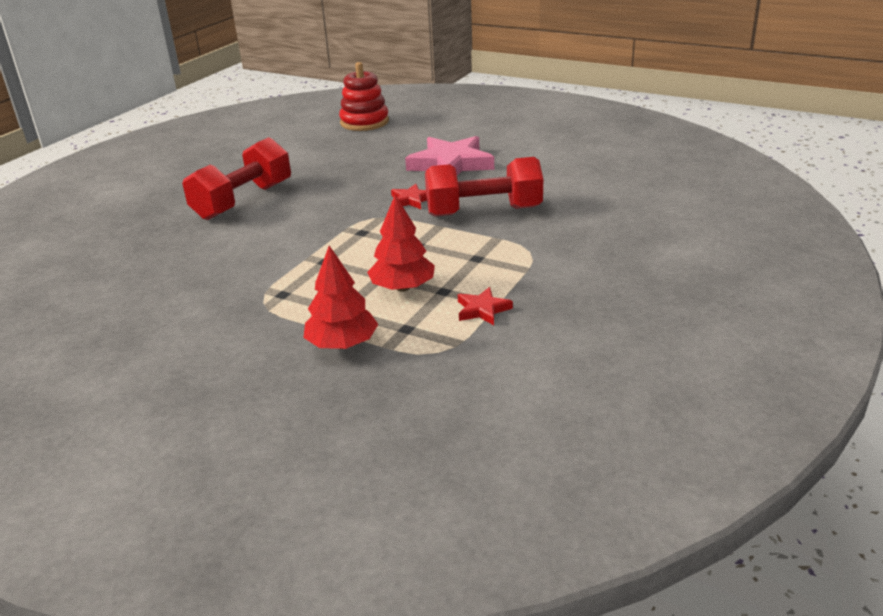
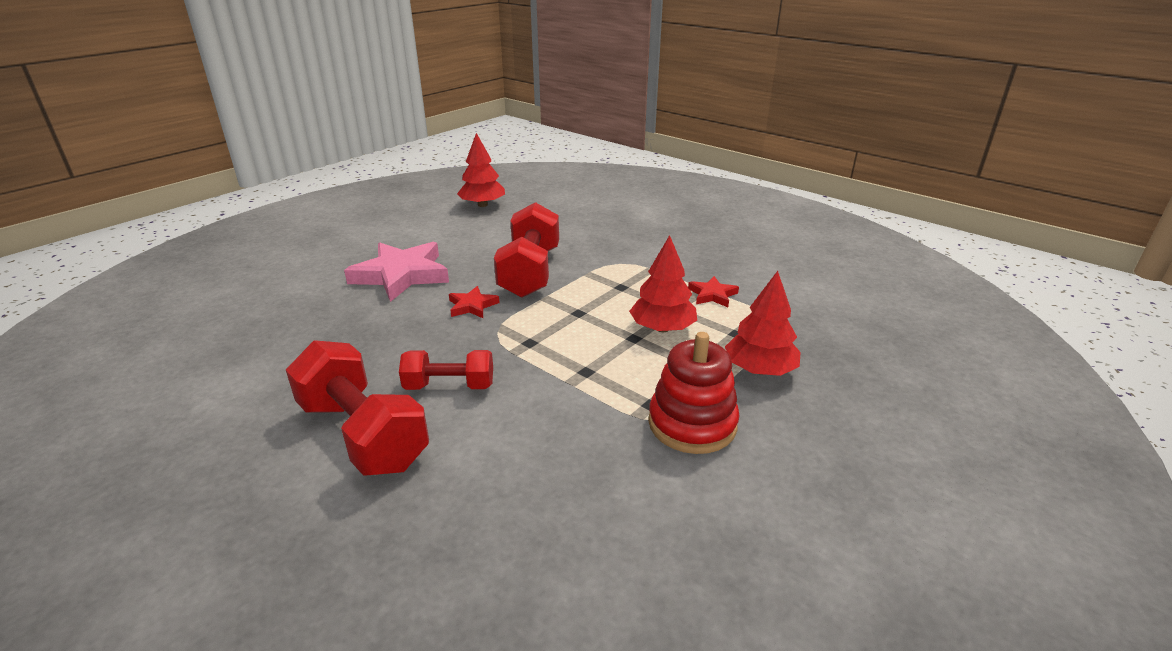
camera: 80 degrees left, 0 degrees up
(297, 215) = (449, 386): none -> red dumbbell
(364, 122) = (196, 316): red stacking toy -> red stacking toy (692, 424)
(621, 163) = (482, 205): none -> red tree

